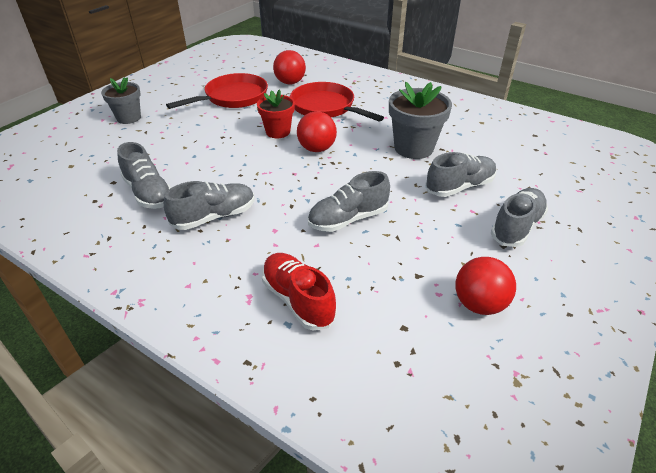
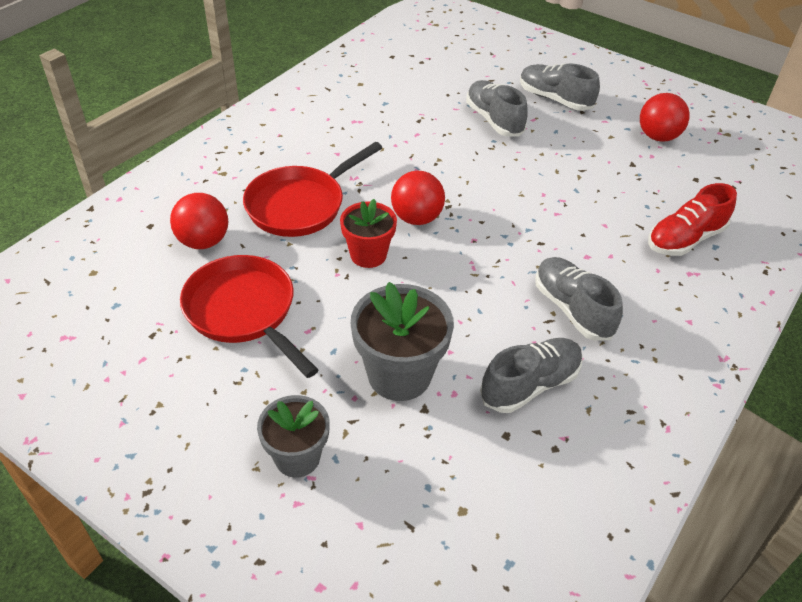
camera: 90 degrees left, 5 degrees up
(348, 219) = (559, 200): grey shoe -> none
(413, 148) = (417, 140): grey flower pot -> grey flower pot (399, 375)

